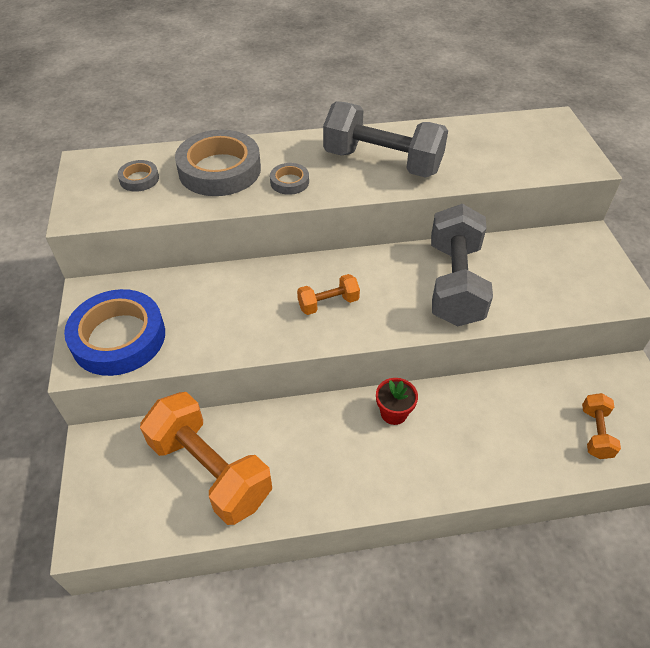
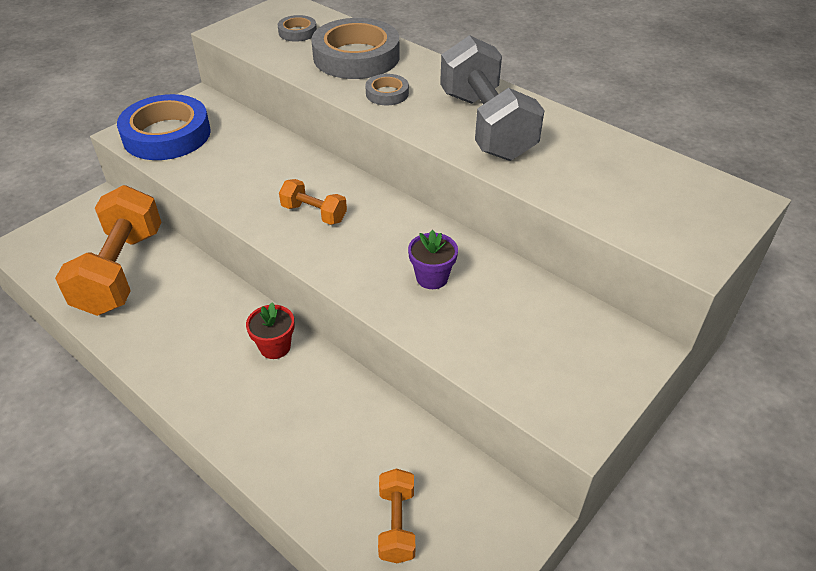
camera: 50 degrees right, 5 degrees down
(455, 283) = (432, 278): grey dumbbell -> purple flower pot
(595, 433) = (397, 524): orange dumbbell -> orange dumbbell turned 60 degrees counterclockwise

